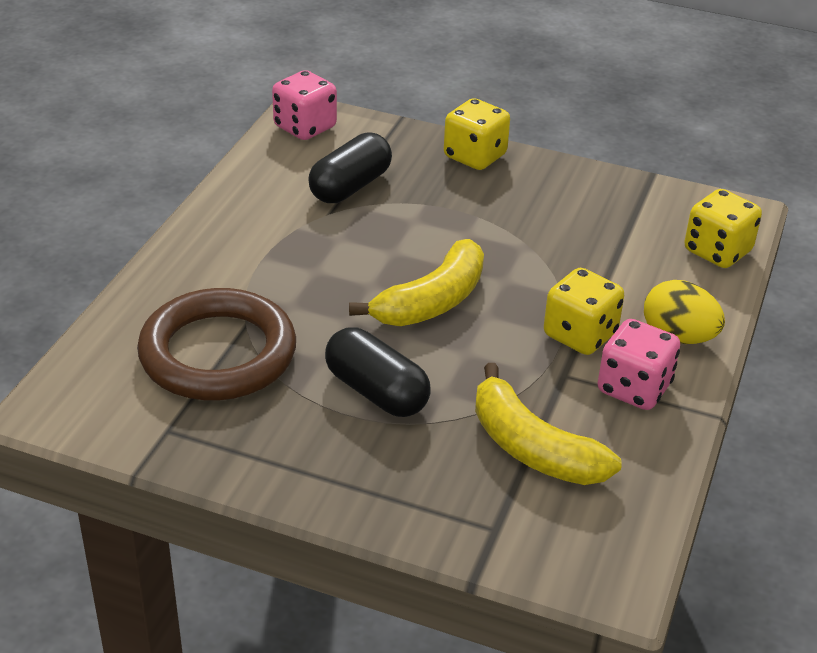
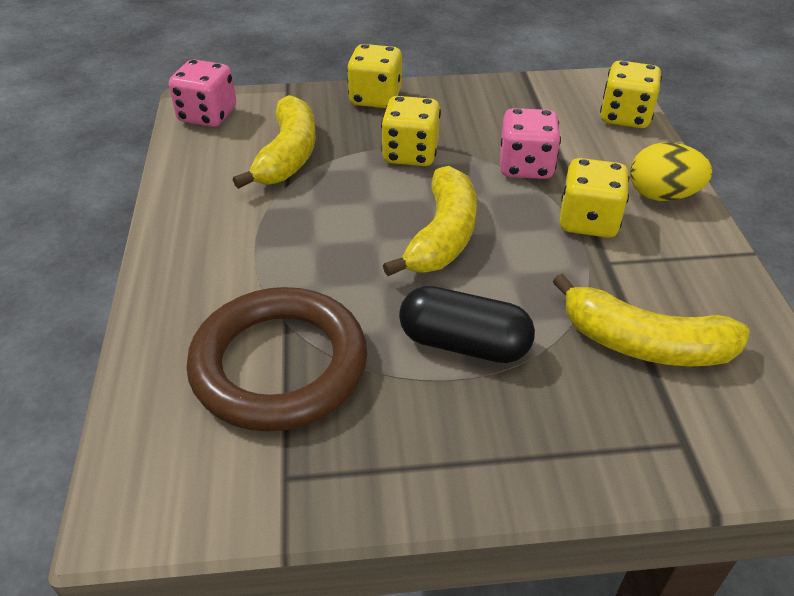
camera: 25 degrees left, 5 degrees up
(350, 186) = (288, 155): black capsule -> yellow banana
(464, 220) = (410, 154): none -> yellow dice
(634, 388) = (671, 253): pink dice -> pink dice (525, 167)

